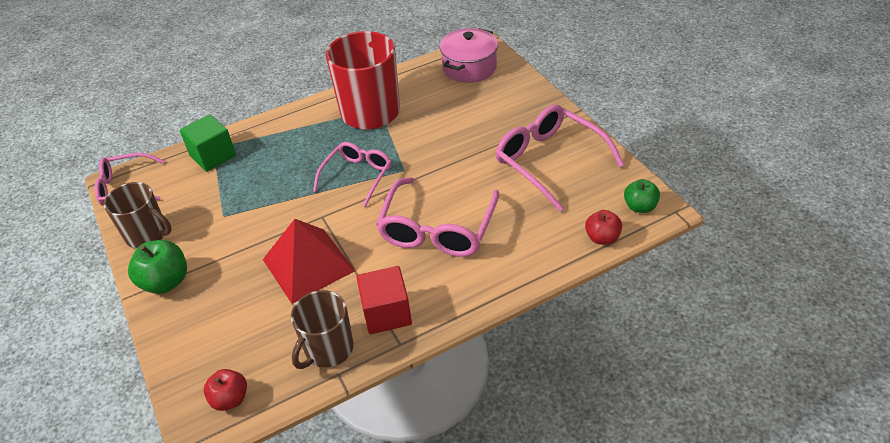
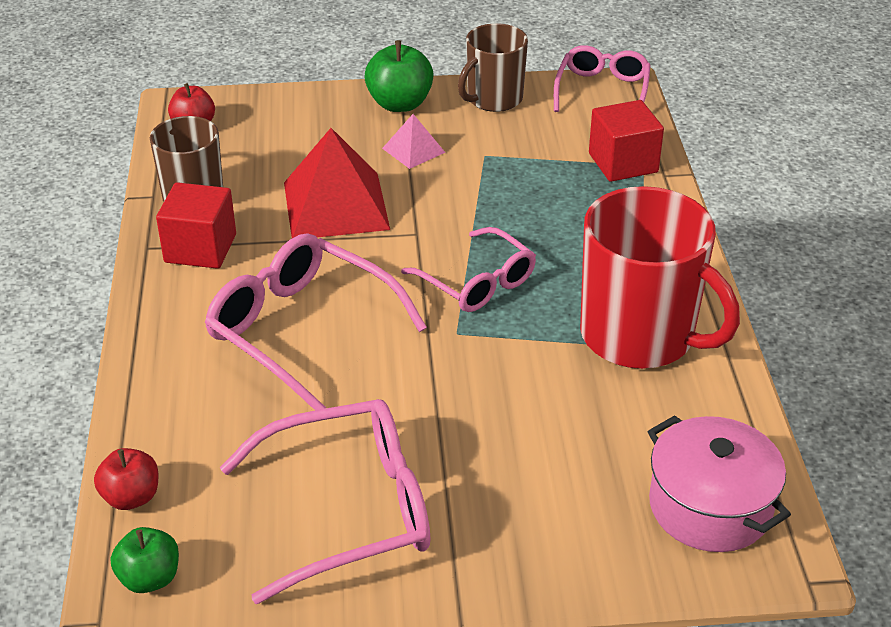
camera: 110 degrees right, 5 degrees down
(213, 156) = (623, 163): green cube -> red cube
(227, 251) = (413, 150): none -> pink pyramid

